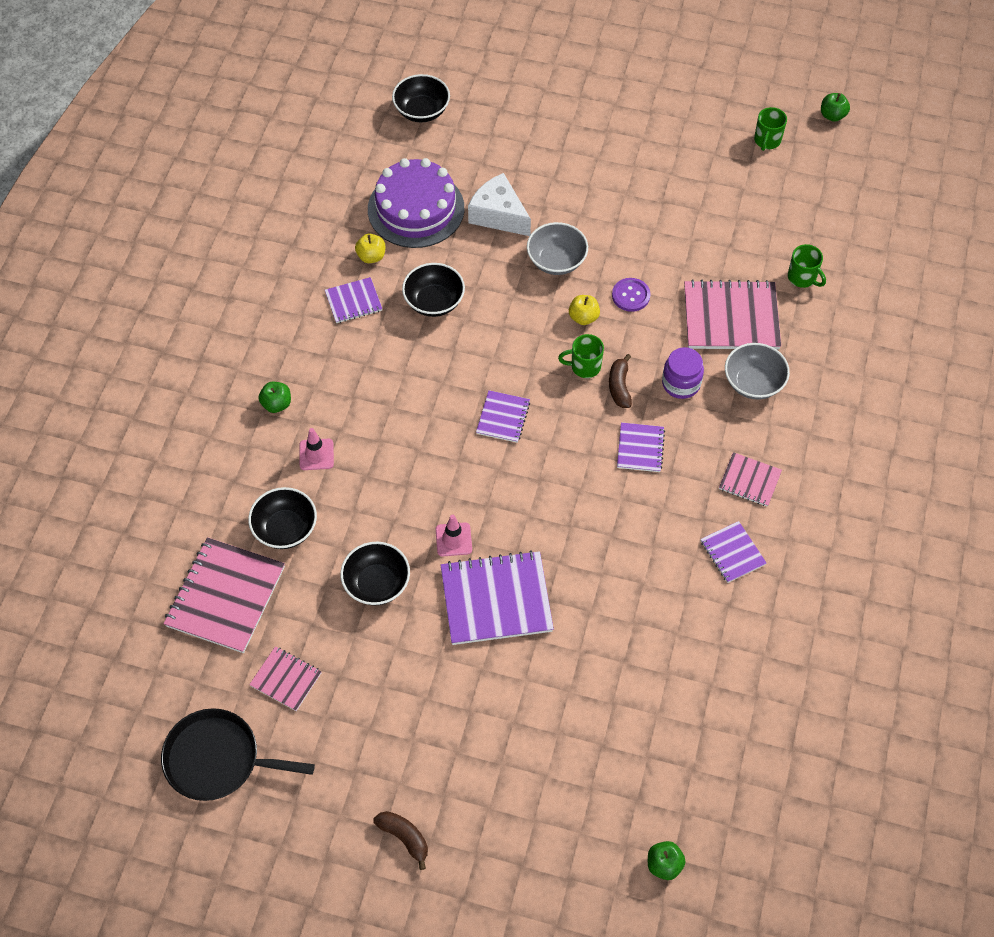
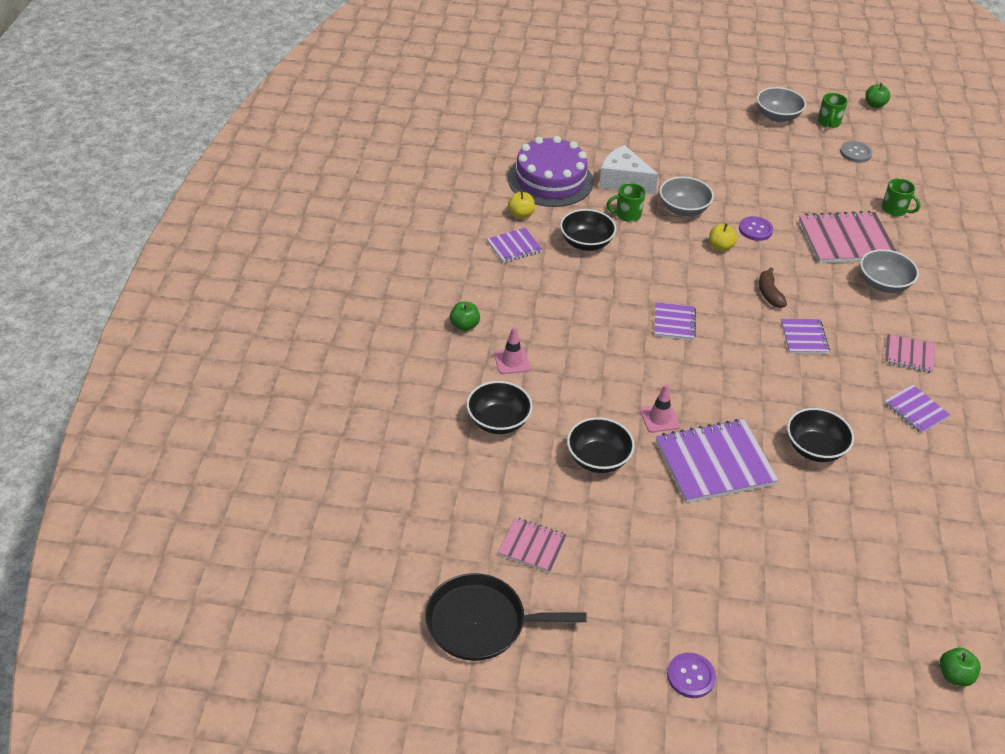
camera: 10 degrees left, 15 degrees down
(226, 596) = (454, 481): pink notebook -> none
(404, 837) = (690, 676): brown banana -> purple button
(422, 111) = (535, 115): black bowl -> black bowl (814, 448)
(584, 366) = (733, 281): green mug -> green mug (627, 215)
(681, 383) = (821, 288): purple jar -> none
(708, 127) = (777, 116): none -> grey bowl
(784, 189) = (855, 153): none -> grey button

